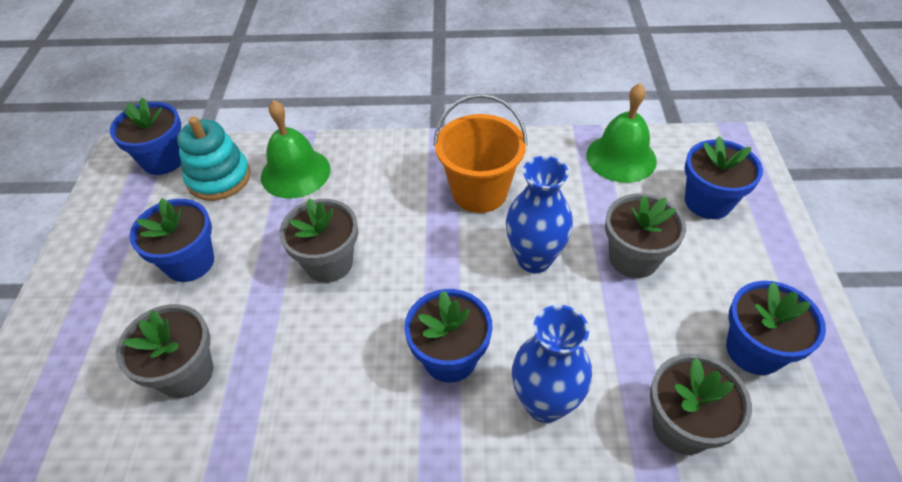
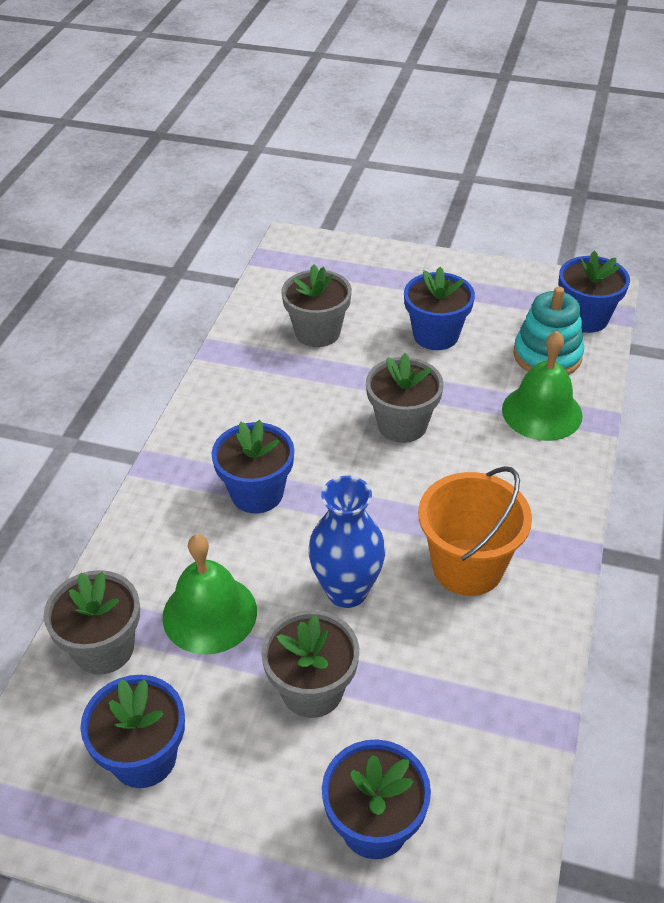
camera: 105 degrees right, 5 degrees down
(545, 403) = (179, 550): blue vase -> none
(621, 157) = (492, 749): green bell -> green bell (209, 613)

